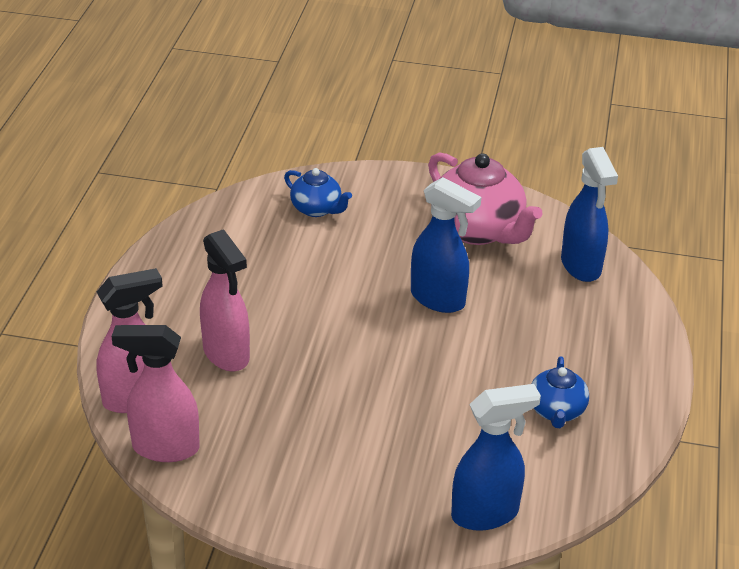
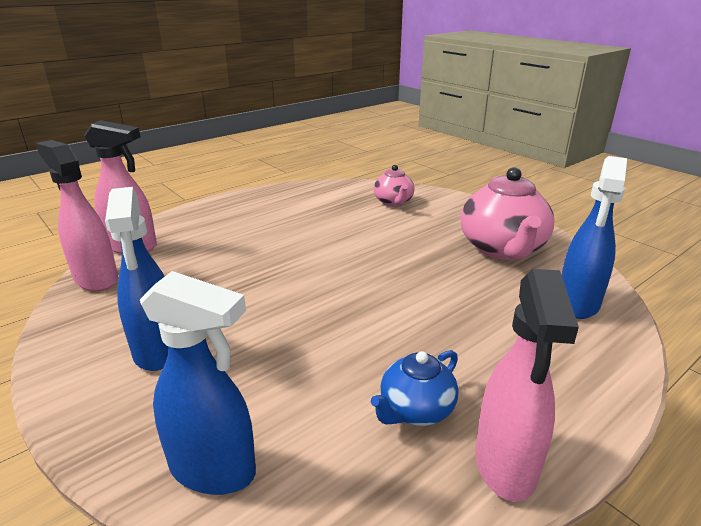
camera: 40 degrees right, 10 degrees down
(226, 354) = (219, 248): pink spray bottle -> pink spray bottle (505, 465)
(317, 209) = (393, 202): blue teapot -> pink teapot
(438, 299) = (412, 276): blue spray bottle -> blue spray bottle (157, 351)

